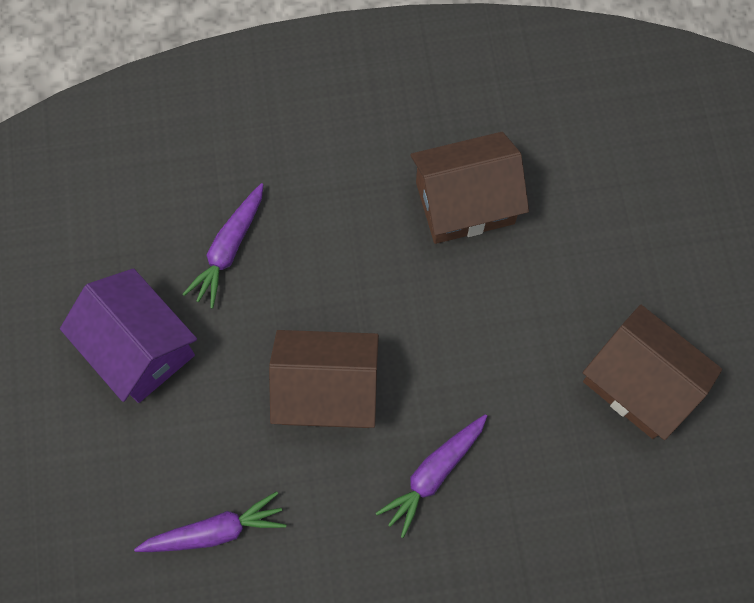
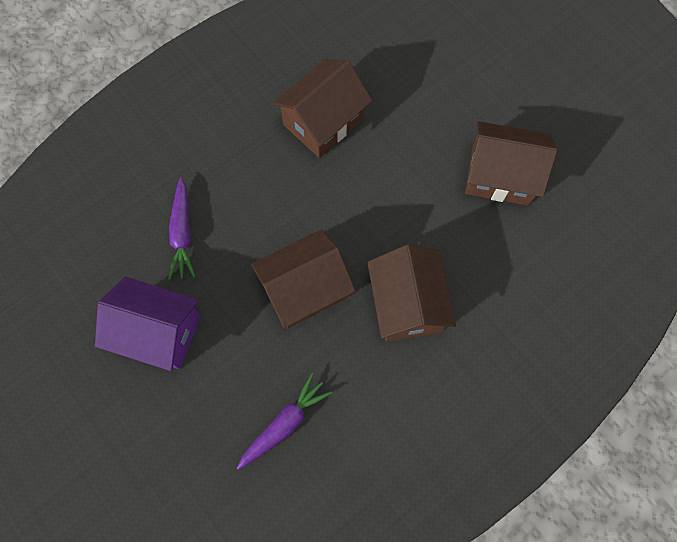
camera: 30 degrees left, 0 degrees up
(433, 474) = (406, 304): purple carrot -> brown house

